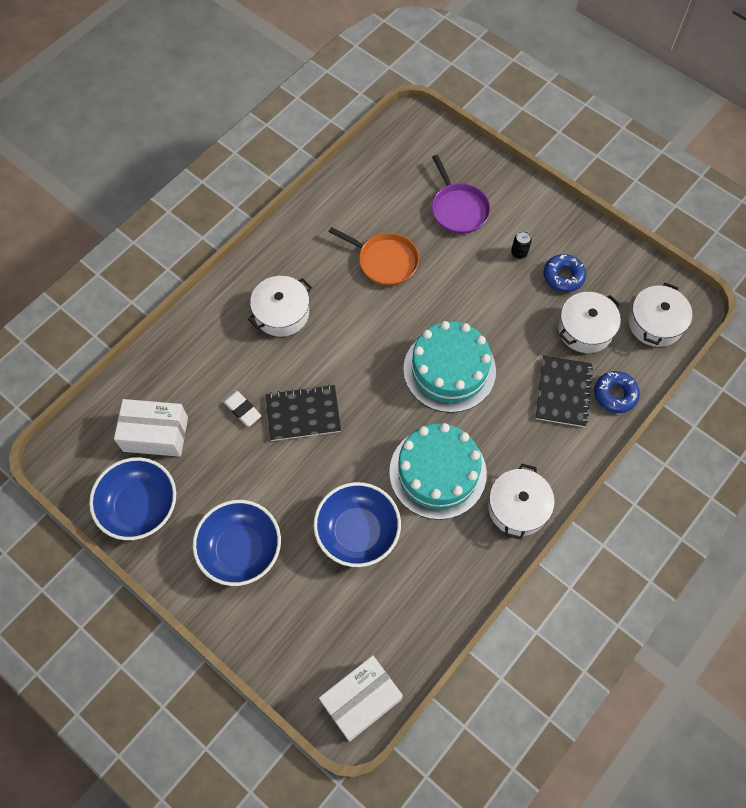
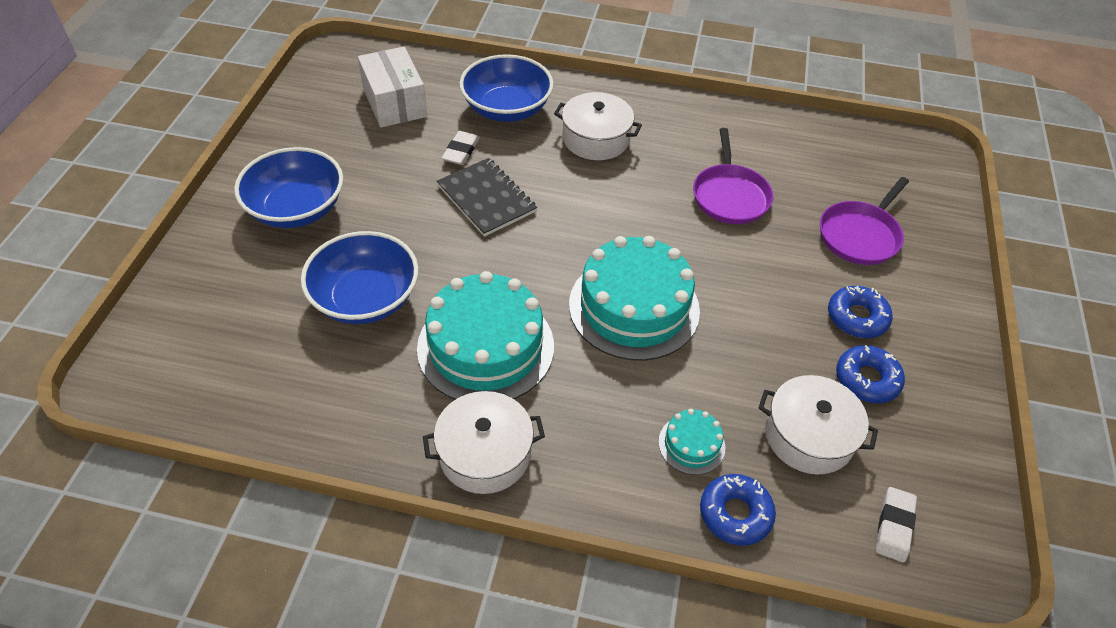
camera: 60 degrees right, 15 degrees down
(139, 506) = (310, 120): blue bowl -> blue bowl (507, 109)
(361, 700) = (147, 381): white box -> none
(385, 261) = (730, 195): orange pan -> purple pan
(519, 253) = (857, 317): black can -> blue donut
(563, 392) = (691, 444): black notebook -> turquoise cake
(655, 323) = (894, 526): white pot -> white eraser

